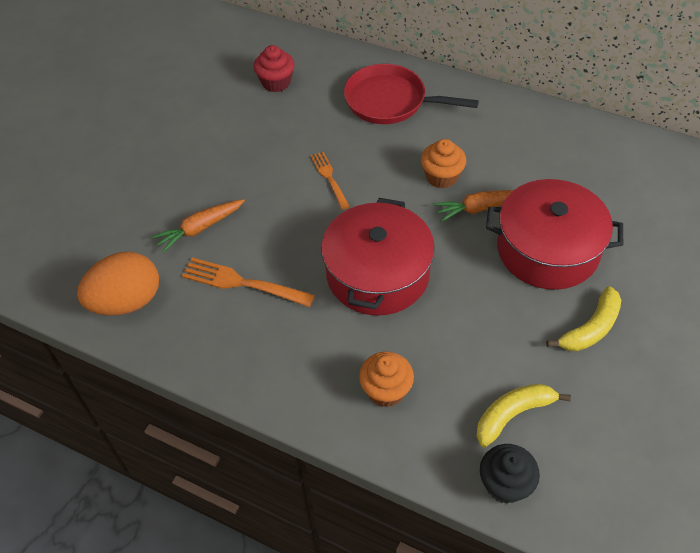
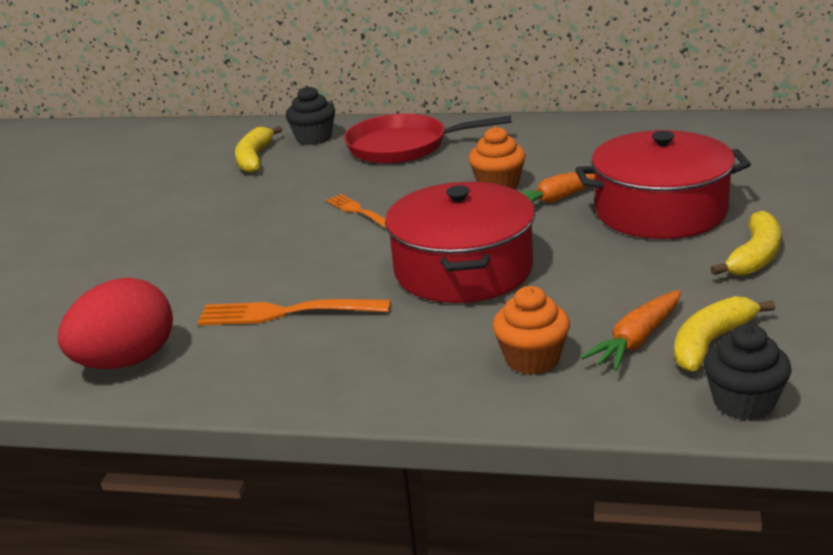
camera: 15 degrees left, 25 degrees down
(127, 301) = (126, 361): orange egg -> red egg
(200, 228) = (206, 281): orange carrot -> orange carrot (637, 340)
(276, 82) = (254, 158): red cupcake -> yellow banana
(327, 68) = (314, 138): none -> black cupcake

